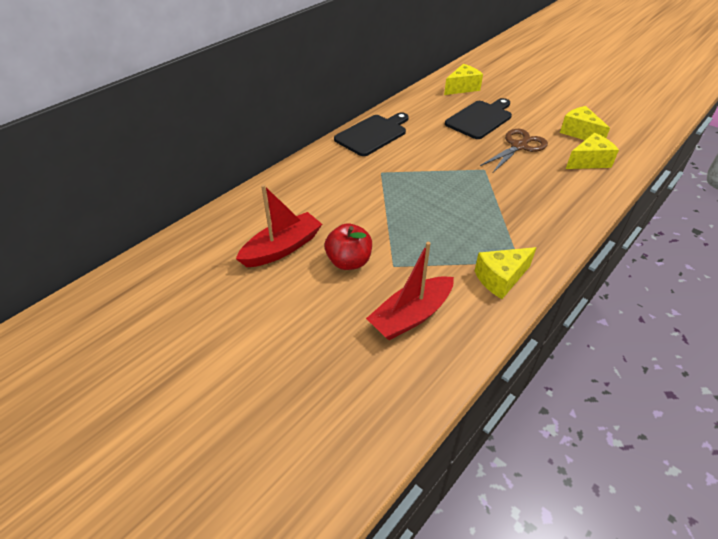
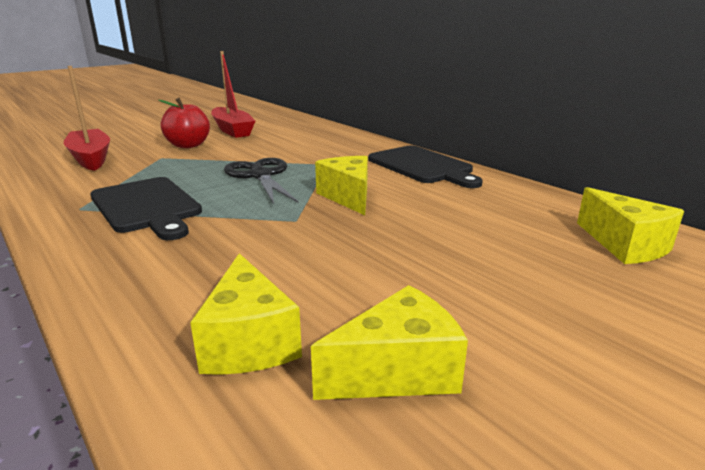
camera: 100 degrees right, 20 degrees down
(418, 197) = (260, 175): none -> black scissors
(480, 119) = (475, 242): black cutting board -> black cutting board (147, 206)
(500, 279) = (70, 195): yellow cheese -> yellow cheese (348, 197)
(519, 146) = (356, 263): brown scissors -> none

